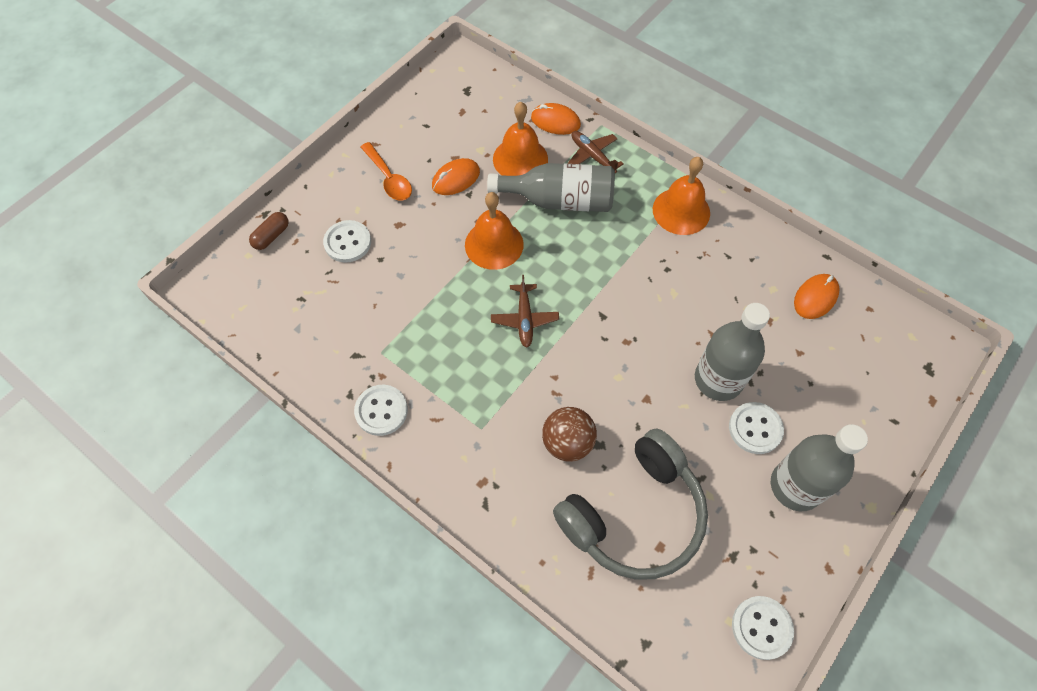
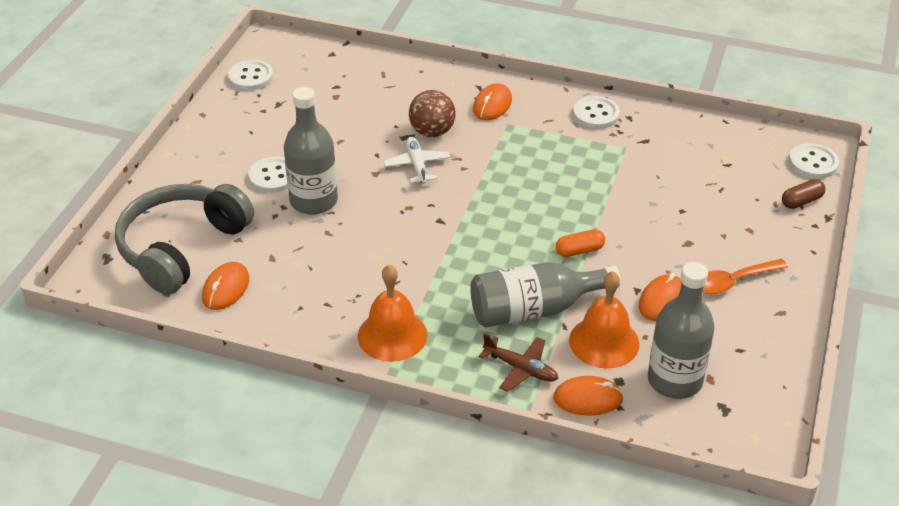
camera: 160 degrees right, 20 degrees down
(271, 236) = (801, 201): brown capsule -> brown capsule turned 45 degrees clockwise
(347, 242) = (724, 215): white button -> white button (813, 163)
(389, 178) = (733, 281): orange spoon -> orange spoon turned 60 degrees counterclockwise
(484, 465) = (492, 105): none -> orange mouse
(494, 244) = (579, 250): orange bell -> orange capsule
(524, 319) = (513, 200): brown plane -> none
(600, 396) = (417, 165): none -> white plane
(634, 515) = (361, 106): grey headphones -> grey headphones (181, 247)
(795, 486) = (233, 150): grey bottle -> grey bottle (674, 380)

